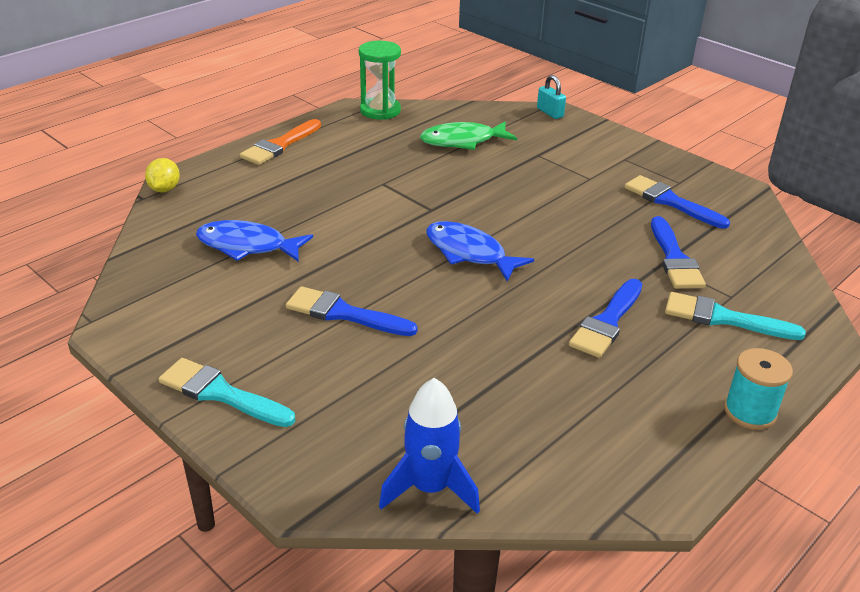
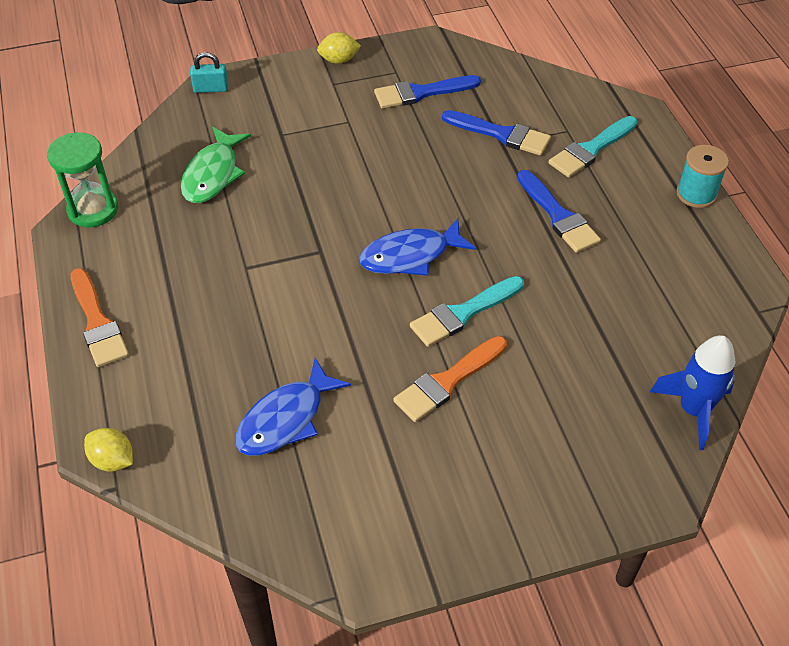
camera: 60 degrees left, 15 degrees up
(221, 394) = (513, 514): turquoise brush -> turquoise brush (463, 313)
(344, 314) = (448, 381): blue brush -> orange brush
(655, 153) = (339, 60): none -> yellow lemon

